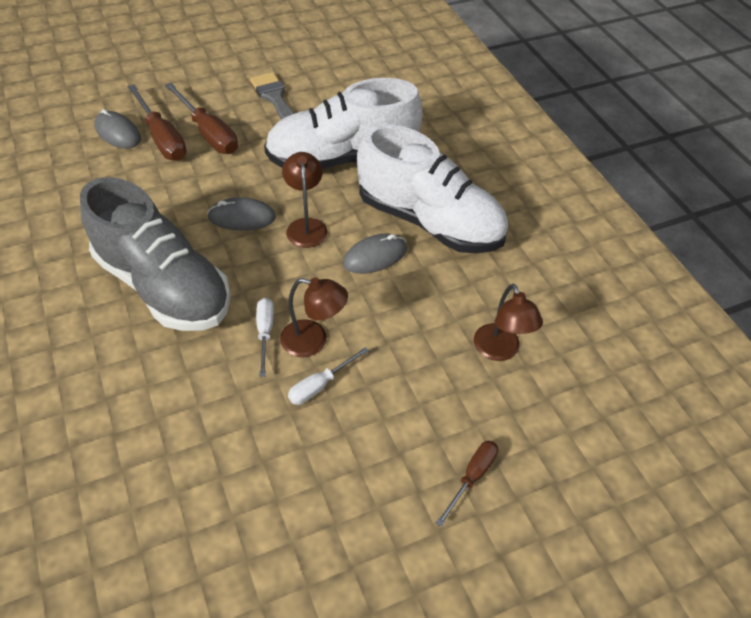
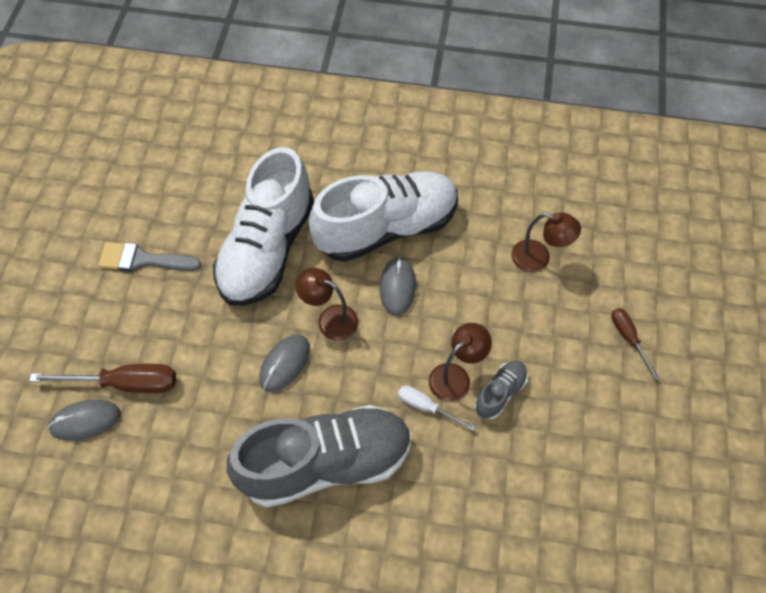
camera: 55 degrees left, 10 degrees up
(208, 133) = (150, 340): brown screwdriver -> none
(320, 385) = (500, 393): white screwdriver -> grey shoe

